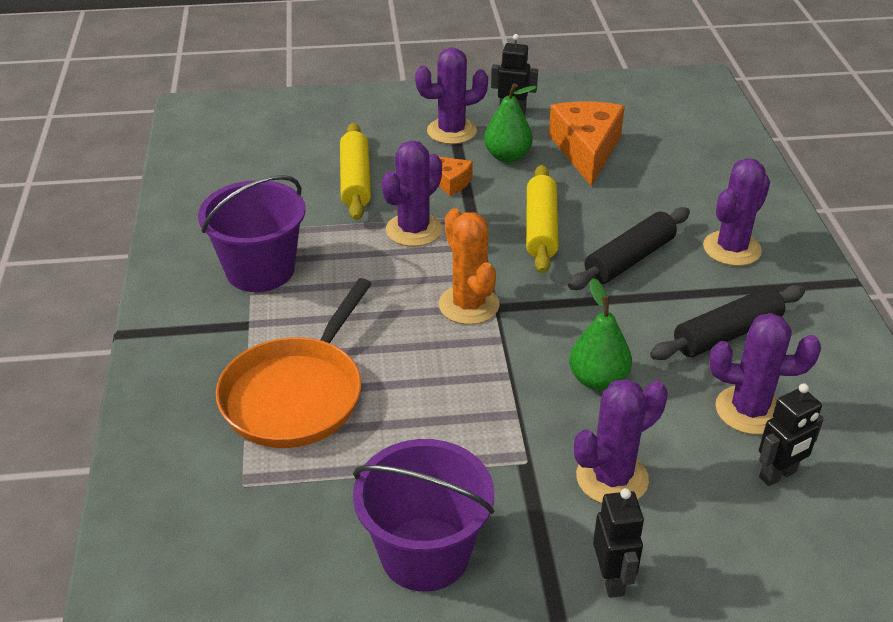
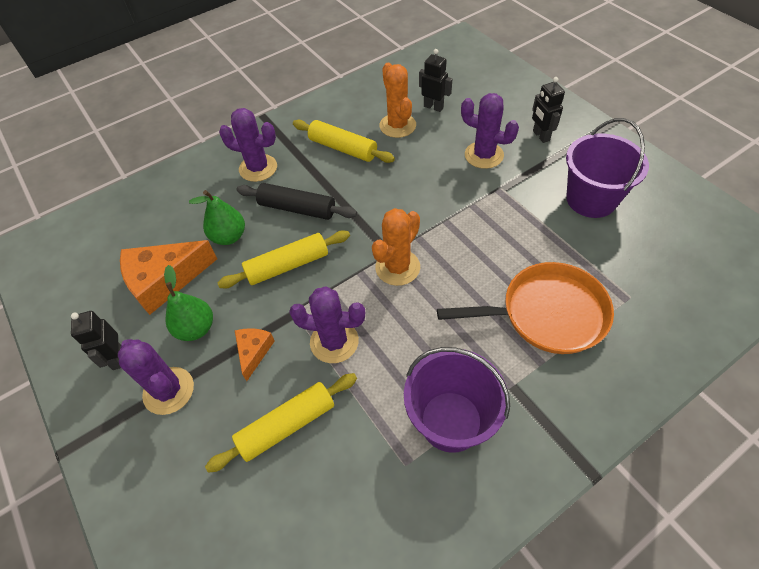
camera: 115 degrees left, 15 degrees up
(598, 380) = (419, 184): green pear -> green pear (229, 237)
(612, 579) = (540, 136): black robot -> black robot turned 75 degrees counterclockwise
(727, 334) = (343, 148): black rolling pin -> yellow rolling pin
(749, 410) = (397, 125): purple cactus -> orange cactus

